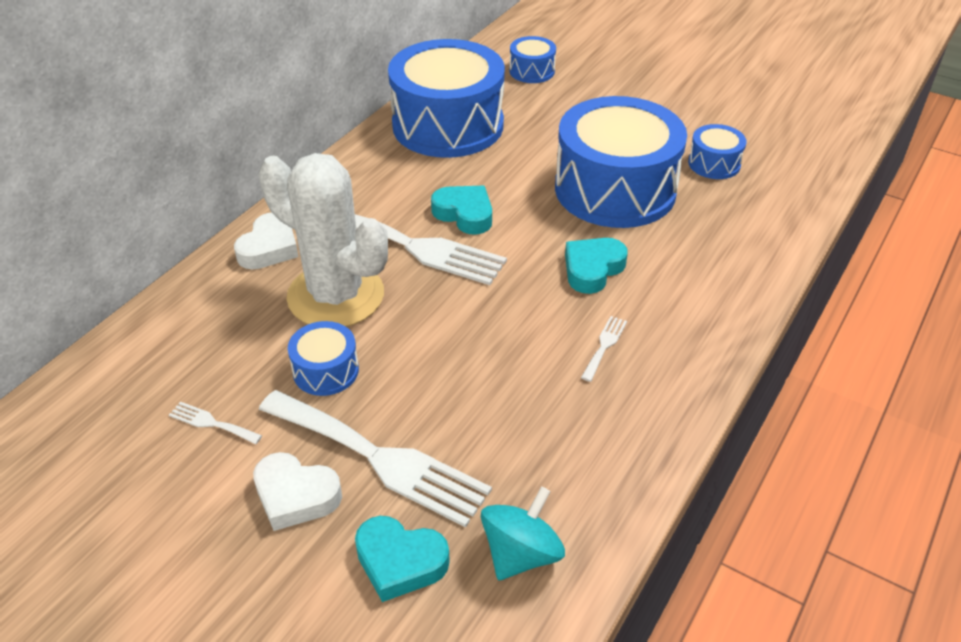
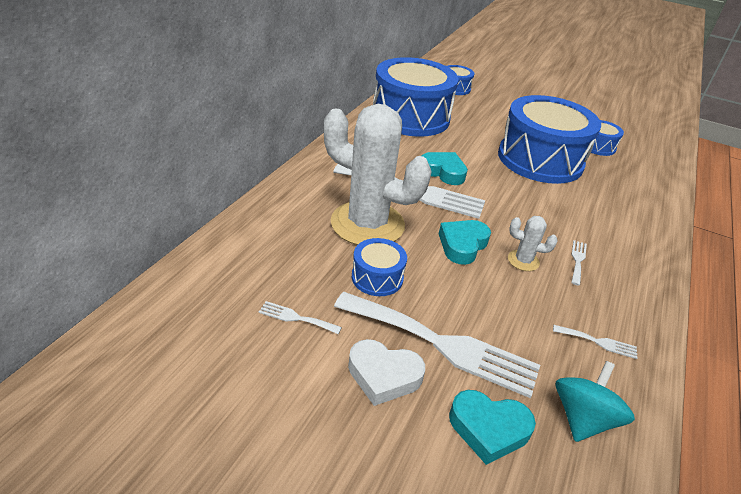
camera: 10 degrees left, 5 degrees down
(269, 248) = (306, 190): white heart -> none
(527, 346) = (523, 261): none -> white cactus
(584, 459) = (598, 342): none -> white fork
(592, 269) = (547, 209): turquoise heart -> turquoise heart (462, 245)

